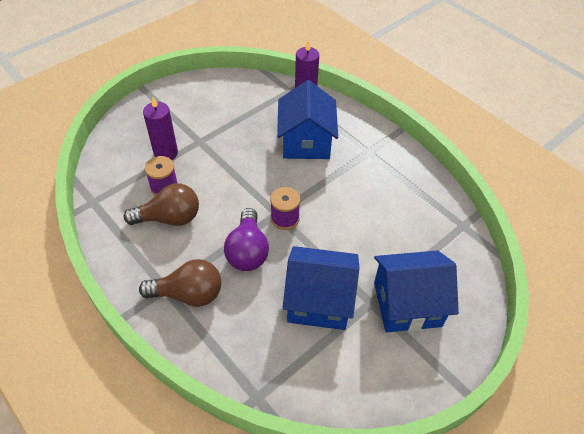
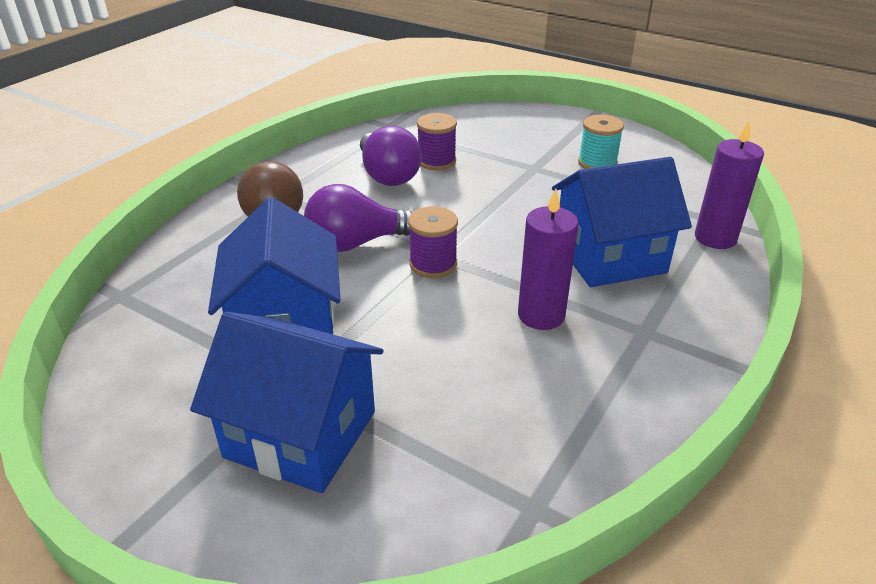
camera: 75 degrees right, 15 degrees down
(166, 153) = (495, 150): purple candle -> purple candle (541, 315)
(169, 218) = (388, 175): brown light bulb -> purple light bulb
(209, 112) = (597, 163): none -> turquoise spool
(407, 304) = (301, 434): blue house -> blue house turned 45 degrees counterclockwise

